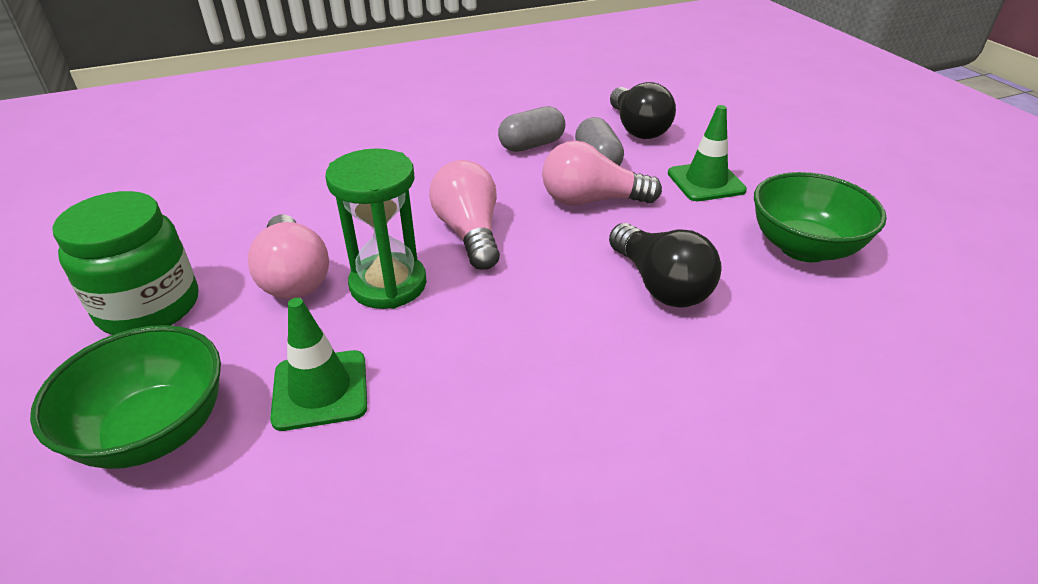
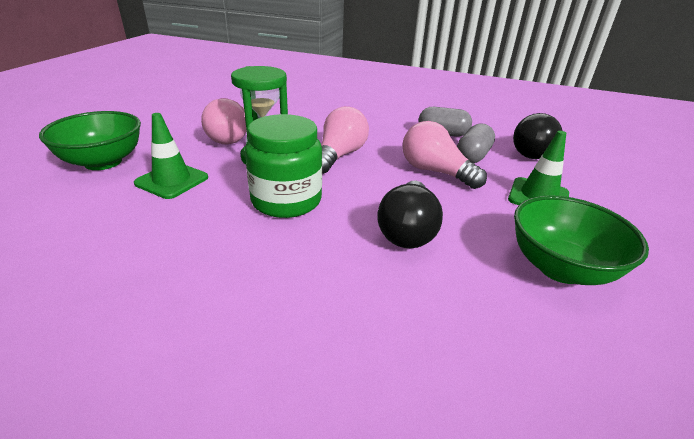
camera: 40 degrees right, 5 degrees down
(149, 307) = (171, 123): green jar -> green jar (286, 200)

